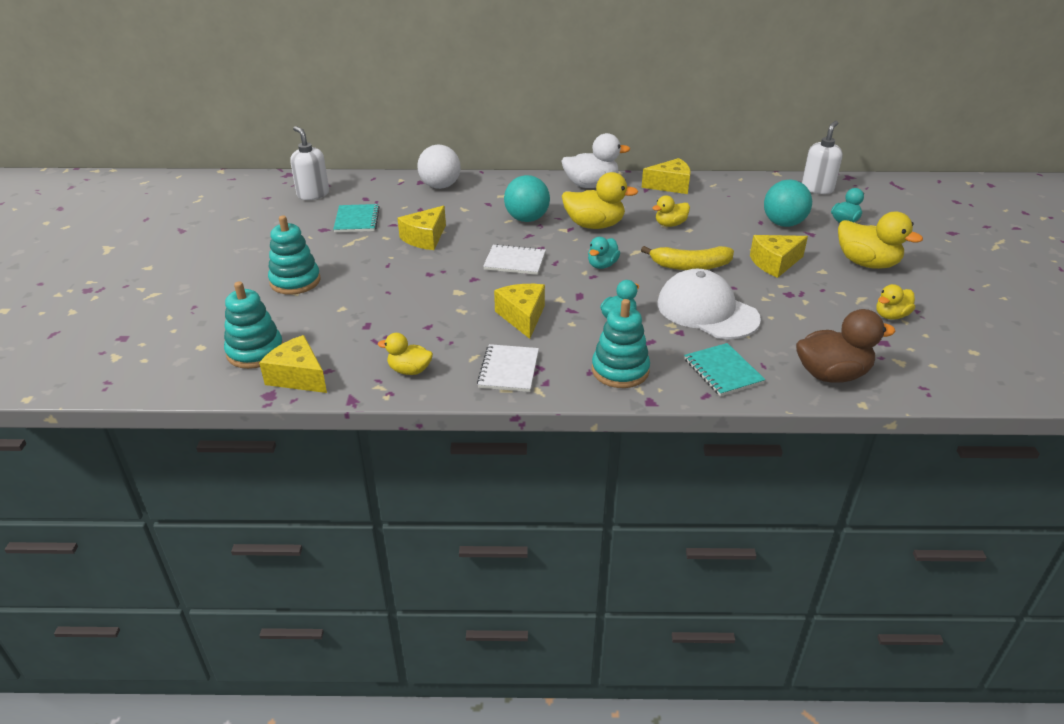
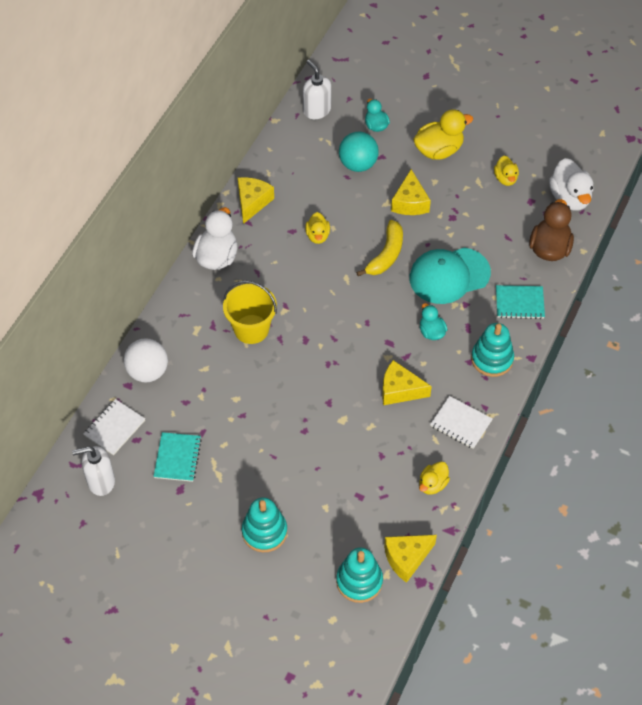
camera: 65 degrees left, 20 degrees up
(357, 220) = (178, 458): turquoise notebook -> turquoise notebook turned 75 degrees clockwise
(425, 238) = (242, 415): yellow cheese -> none
(515, 261) = (317, 365): white notebook -> white notebook (114, 428)
(527, 219) = (251, 329): turquoise ball -> yellow bucket
(594, 225) = (290, 286): yellow duck -> none
(602, 265) = (355, 309): turquoise duck -> none
(707, 311) = (449, 276): white cap -> turquoise cap
(930, 372) = (569, 198): none -> white duck

